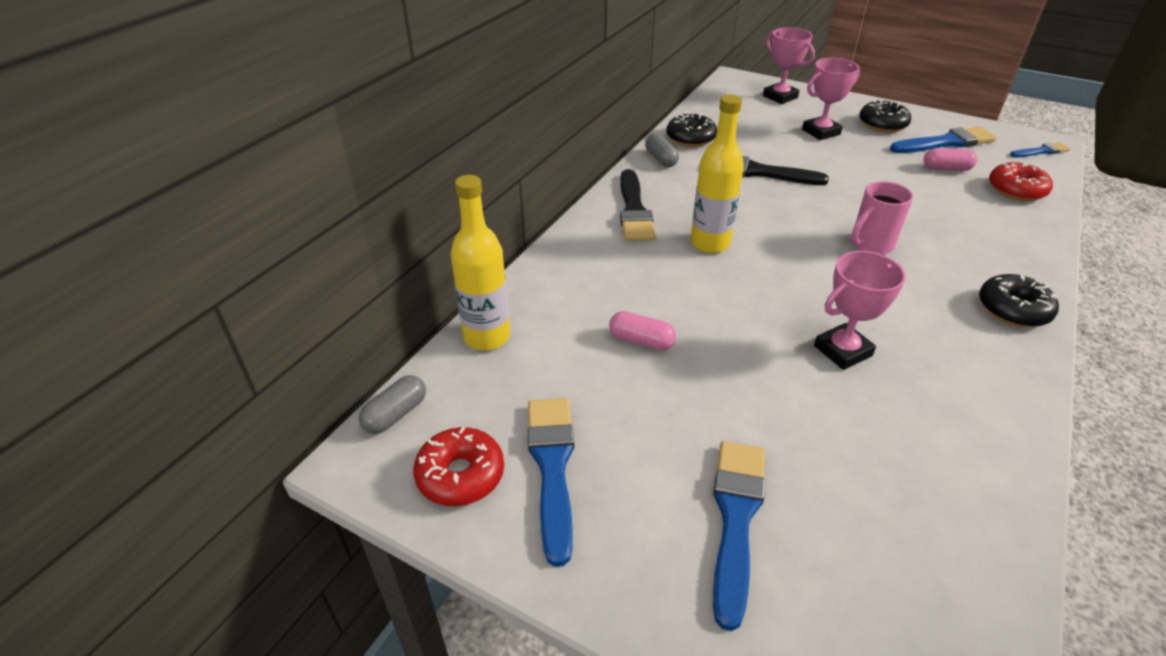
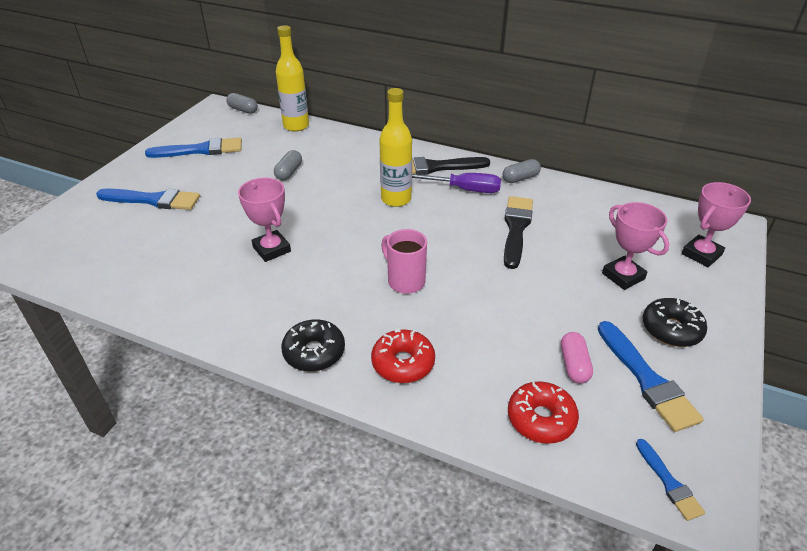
camera: 85 degrees right, 0 degrees up
(460, 475) = (202, 129): red donut -> red donut (403, 363)
(641, 341) = (289, 172): pink capsule -> grey capsule
(685, 196) = (462, 189): none -> purple screwdriver
(690, 138) = (567, 193): black donut -> none

